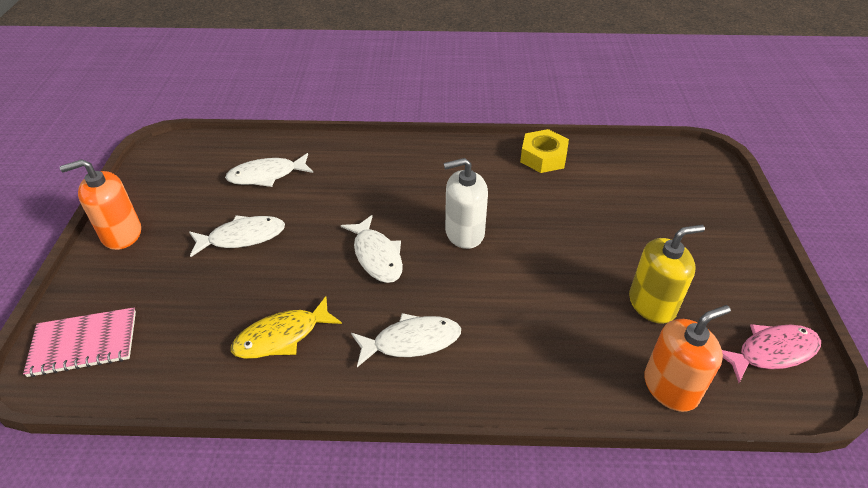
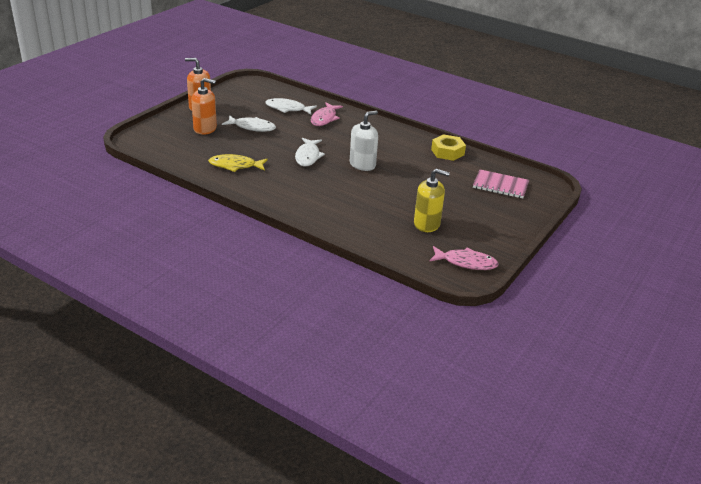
camera: 30 degrees right, 10 degrees down
(84, 343) = (154, 137): pink notebook -> pink notebook (500, 185)
(335, 170) = (324, 118): none -> pink fish
(411, 341) = (290, 189): white fish -> none
(464, 233) = (362, 164): white soap dispenser -> white soap dispenser turned 120 degrees clockwise
(671, 387) = (394, 250): orange soap dispenser -> orange soap dispenser (205, 128)

